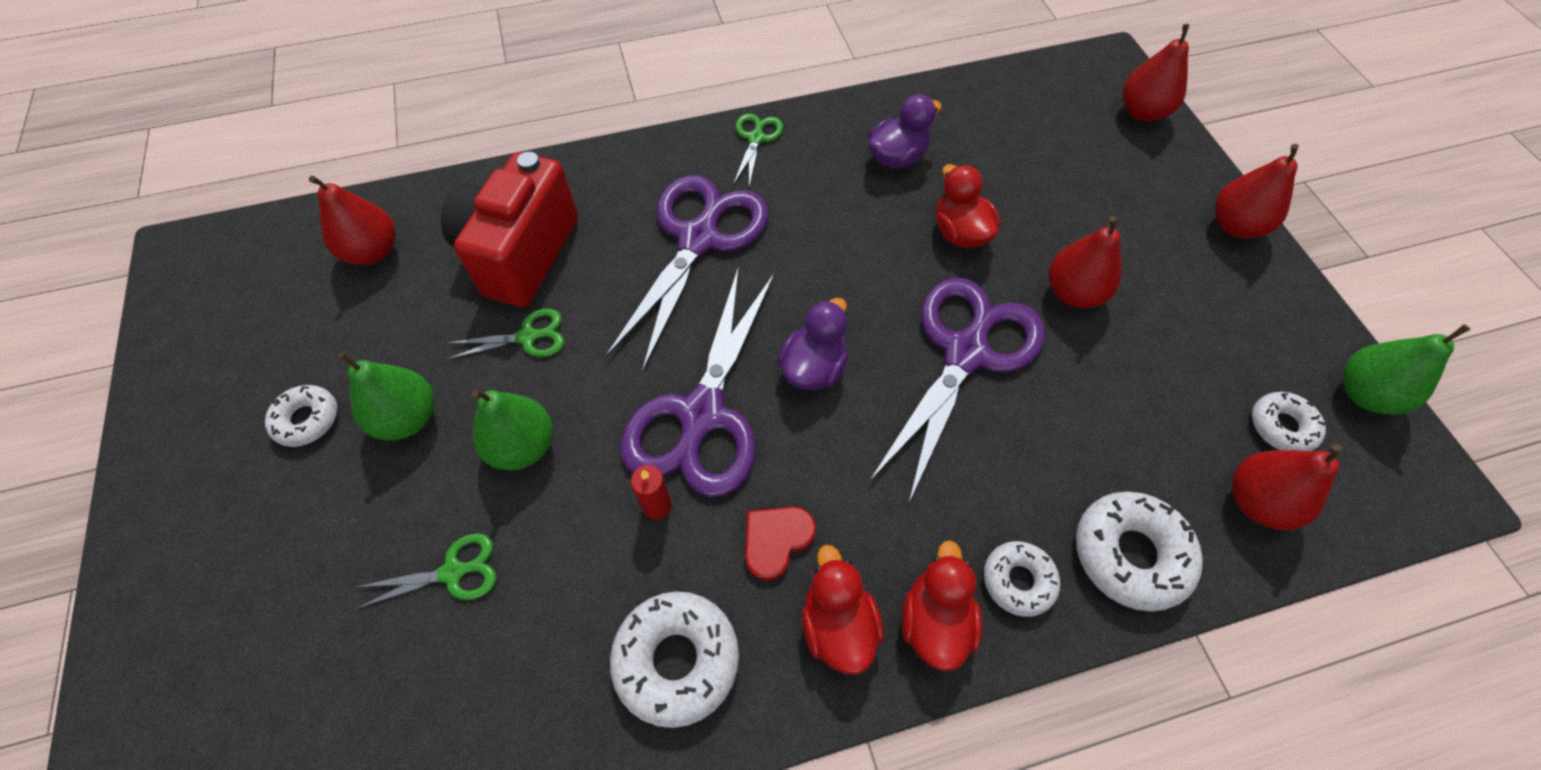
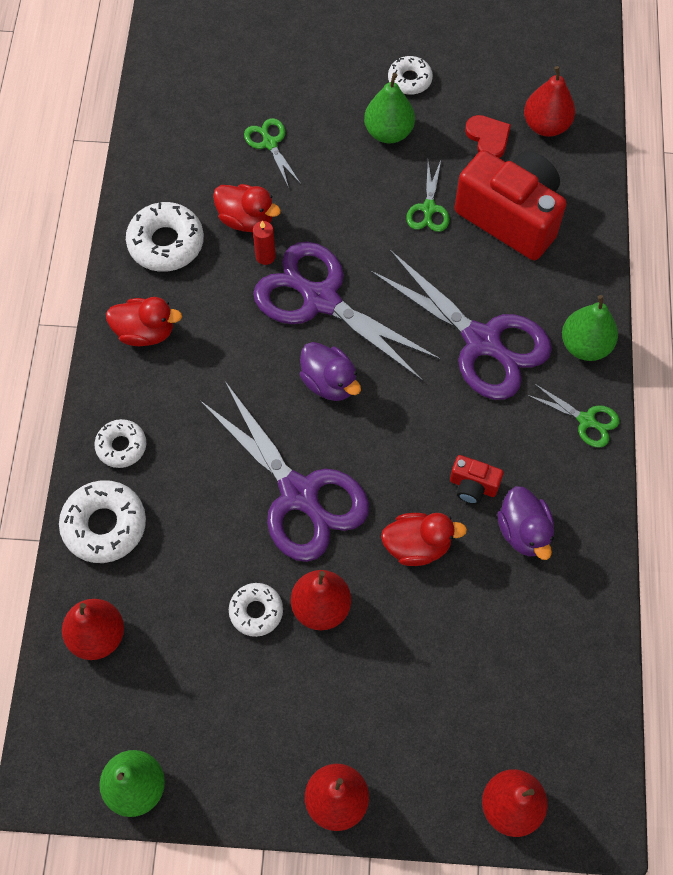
camera: 110 degrees right, 5 degrees up
(453, 572) = (270, 143): green scissors -> green scissors turned 150 degrees clockwise
(523, 446) = (340, 191): green pear -> green pear (585, 345)
(776, 540) = (212, 316): red heart -> red heart (488, 138)
(871, 205) = (473, 486): none -> red camera
(935, 621) = (121, 386): red duck -> red duck (246, 219)
(1281, 426) = (140, 696): white donut -> white donut (256, 611)

